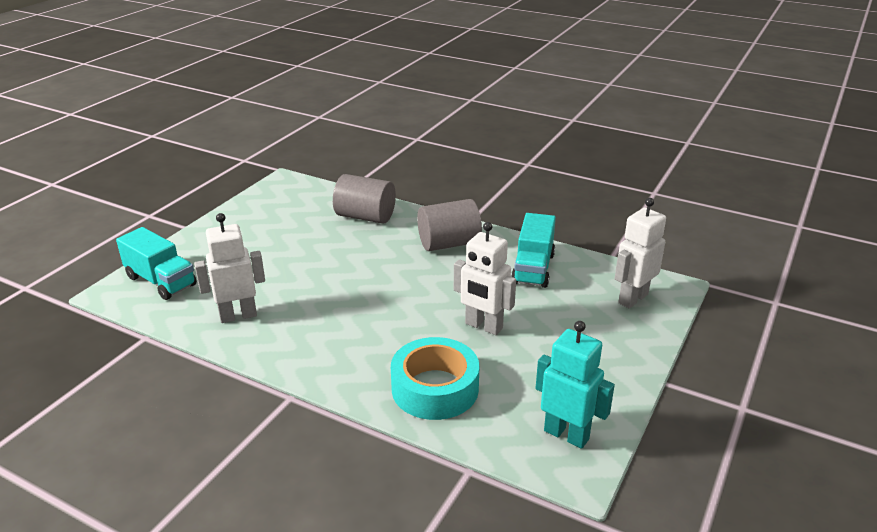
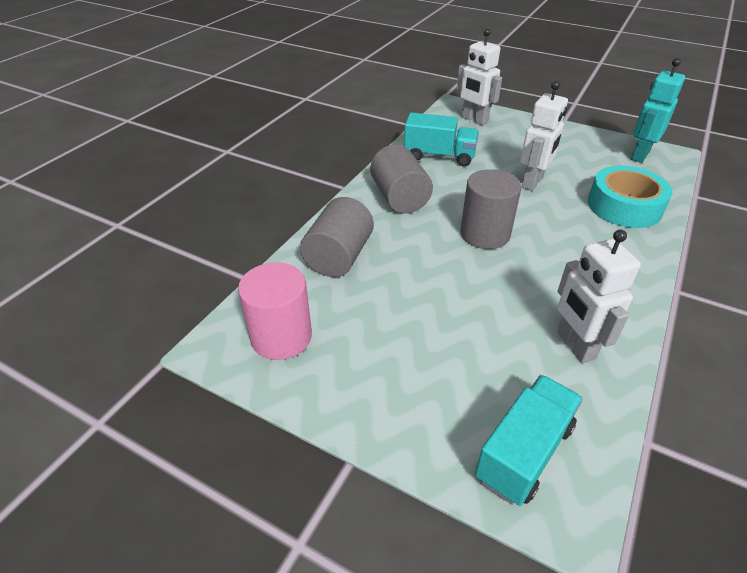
camera: 90 degrees left, 10 degrees up
(286, 200) = (281, 337): none -> pink cylinder
(389, 286) = (485, 234): none -> grey cylinder

